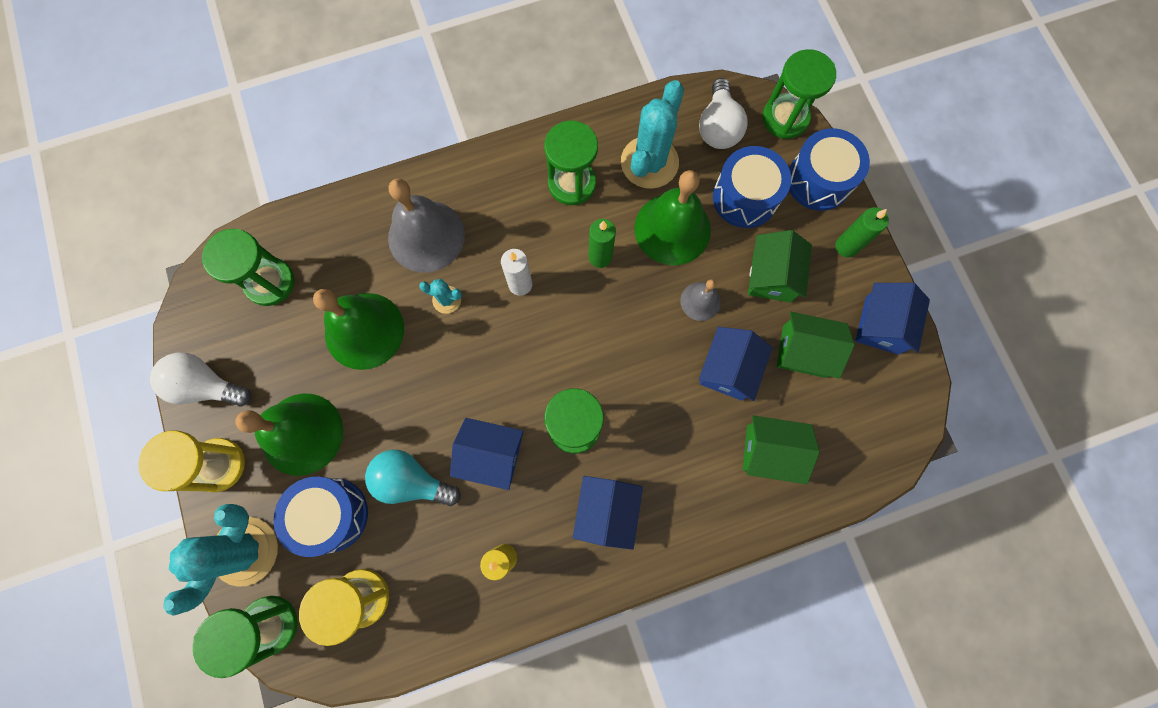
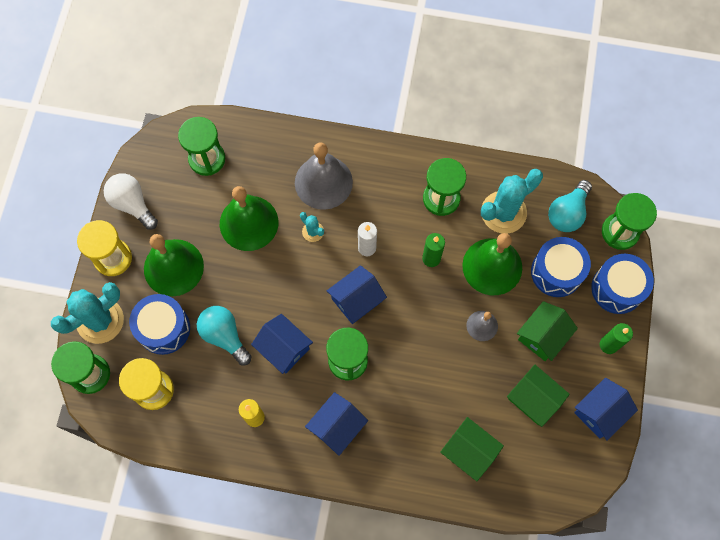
camera: 30 degrees right, 5 degrees down
(718, 127) = (567, 213): white light bulb -> turquoise light bulb
(728, 369) = (473, 381): blue house -> blue house (356, 300)

